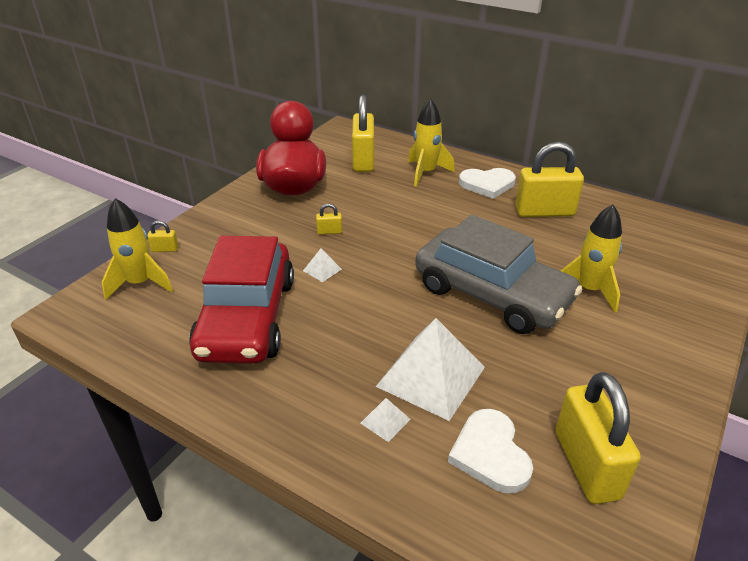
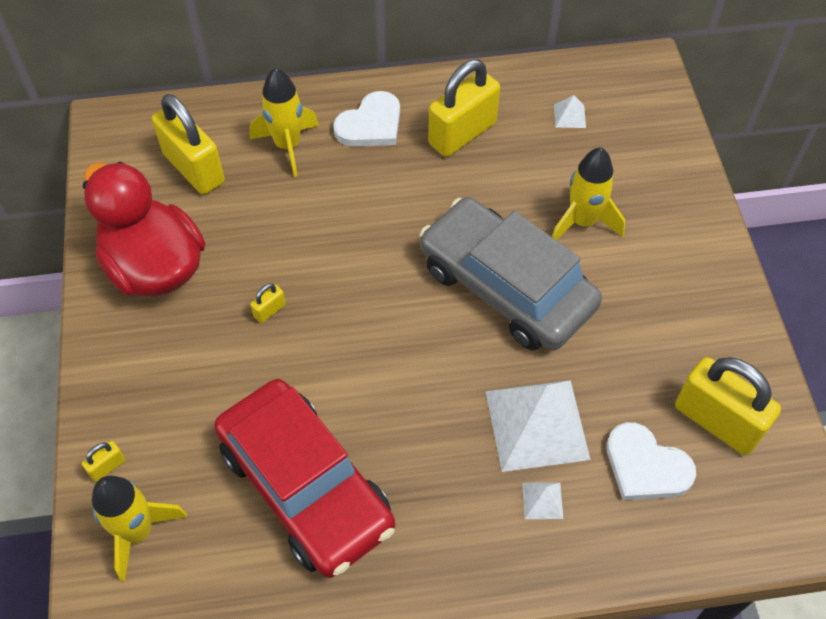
camera: 40 degrees left, 20 degrees up
(322, 270) = (317, 370): white pyramid -> white pyramid (569, 116)
(492, 294) = (506, 287): grey car -> grey car turned 135 degrees counterclockwise

